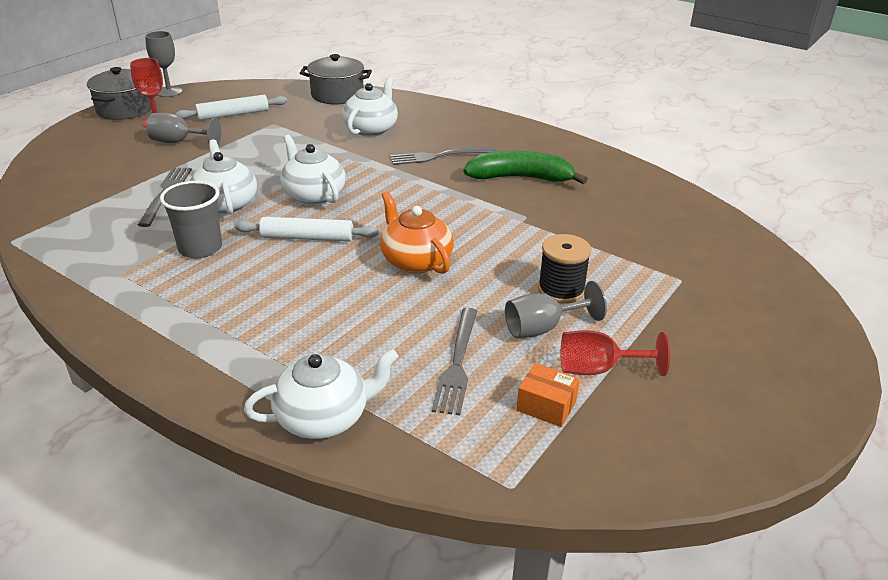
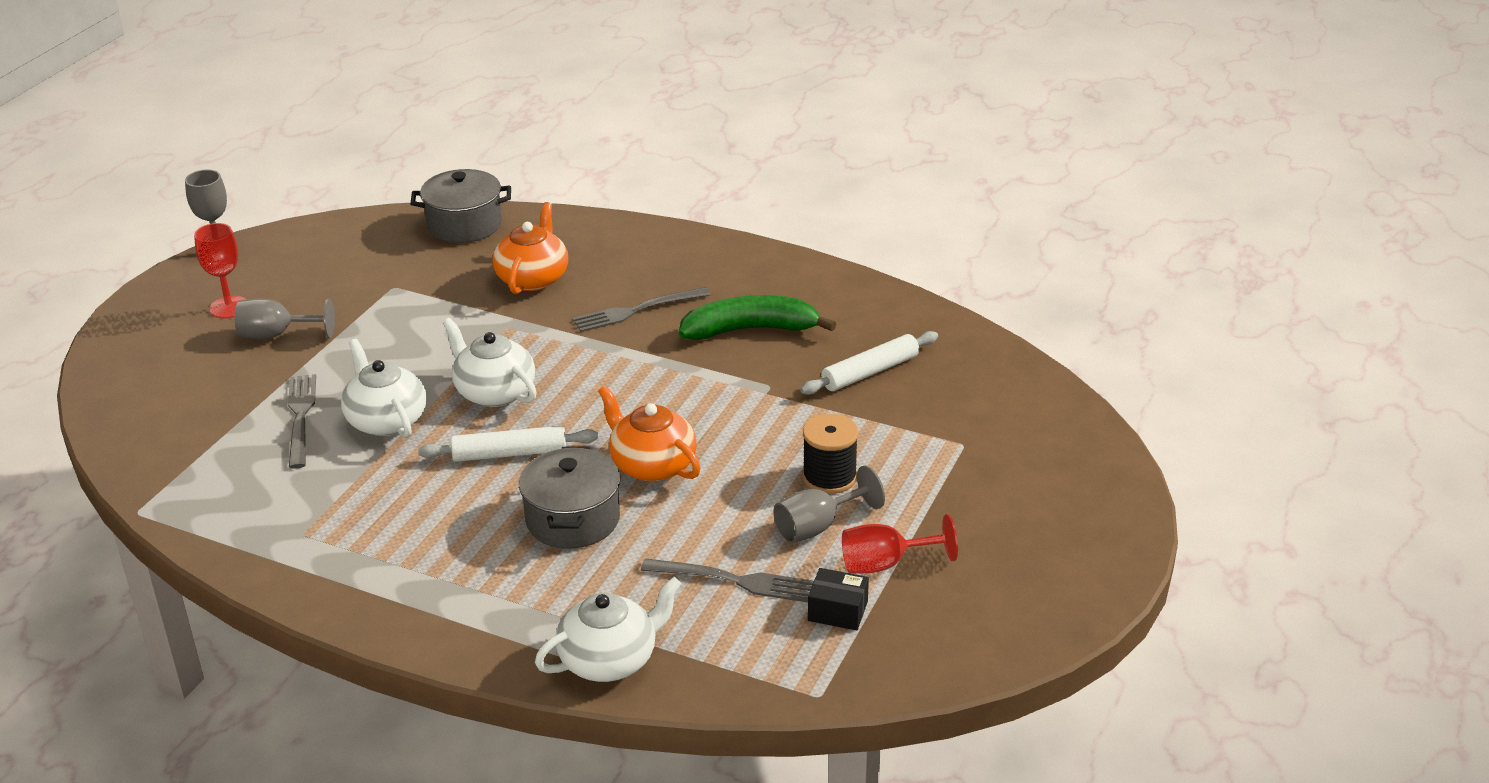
camera: 10 degrees left, 0 degrees up
(125, 109) = (171, 290): grey pot -> grey pot (573, 519)
(200, 248) = (383, 487): grey cup -> none
(233, 114) = (331, 279): white rolling pin -> white rolling pin (870, 372)
(371, 129) = (533, 278): white teapot -> orange teapot
(457, 363) = (733, 581): grey fork -> grey fork turned 75 degrees counterclockwise
(546, 405) = (838, 611): orange box -> black box

